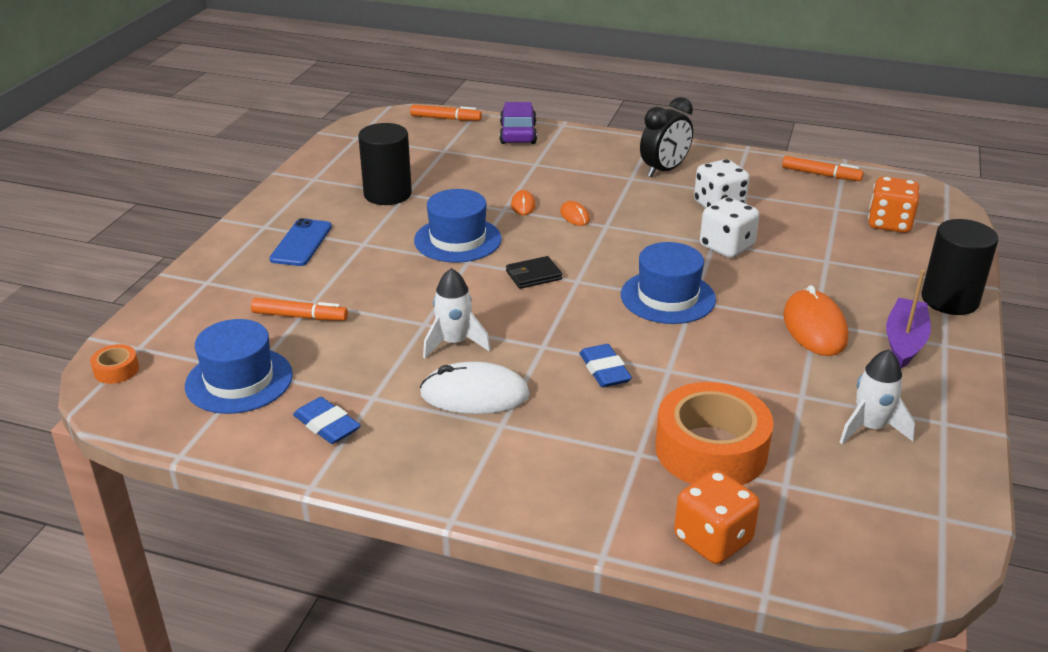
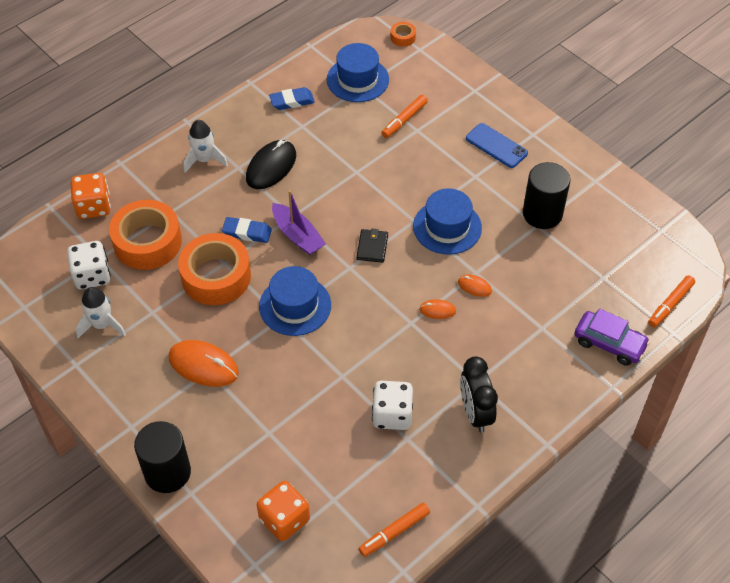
camera: 120 degrees right, 20 degrees up
(454, 343) = (326, 177): white rocket -> white rocket (204, 160)
(474, 394) = (271, 167): white mouse -> black mouse
(695, 367) = (216, 276): none -> orange tape
(726, 247) = (330, 380): white dice -> white dice (92, 276)
(904, 341) = (151, 405): purple boat -> purple boat (297, 236)

